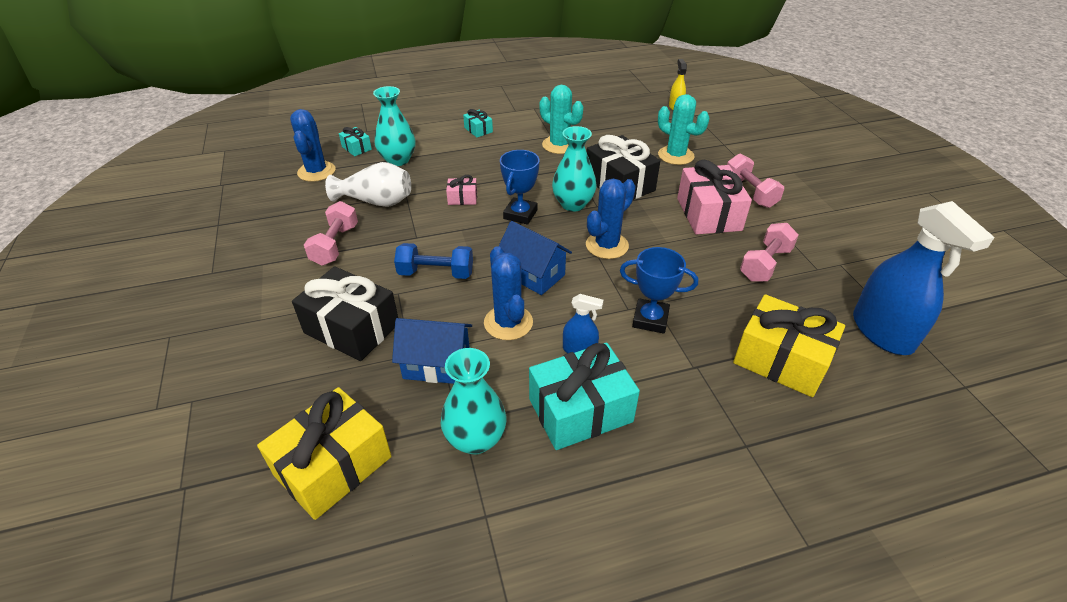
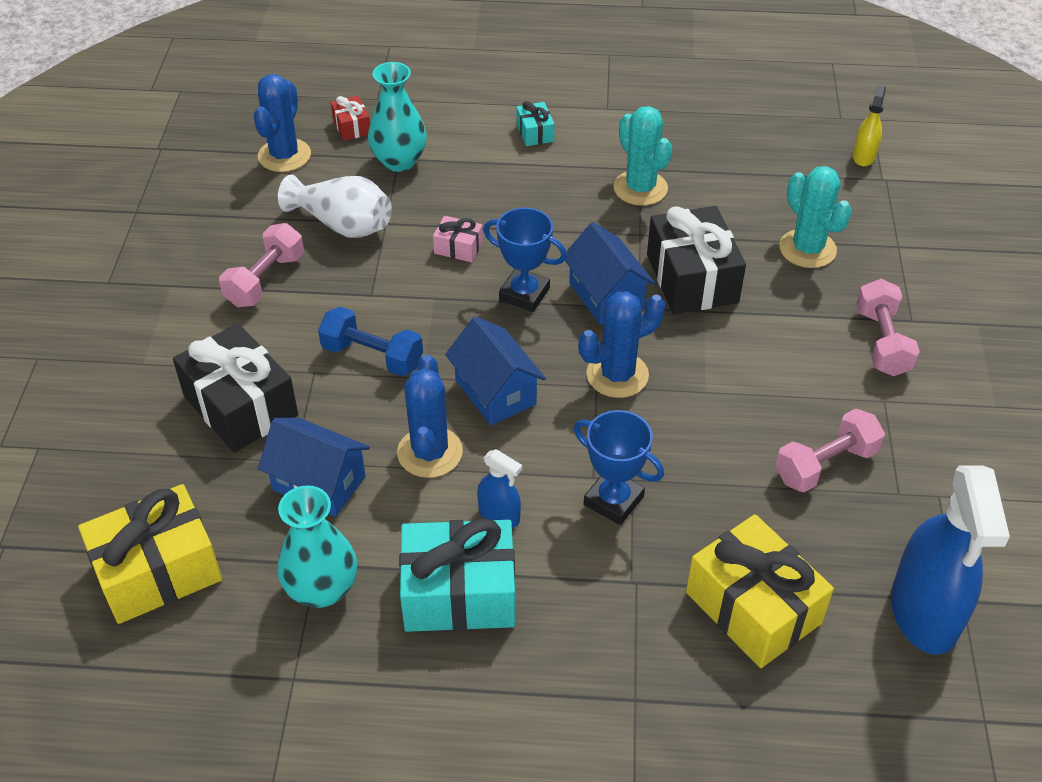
camera: 20 degrees right, 5 degrees up
(356, 148) = (352, 127): turquoise gift -> red gift
(520, 214) = (524, 294): blue trophy -> blue trophy turned 75 degrees clockwise
(573, 204) = (606, 296): turquoise vase -> blue house
(708, 214) = (794, 363): pink gift -> none

